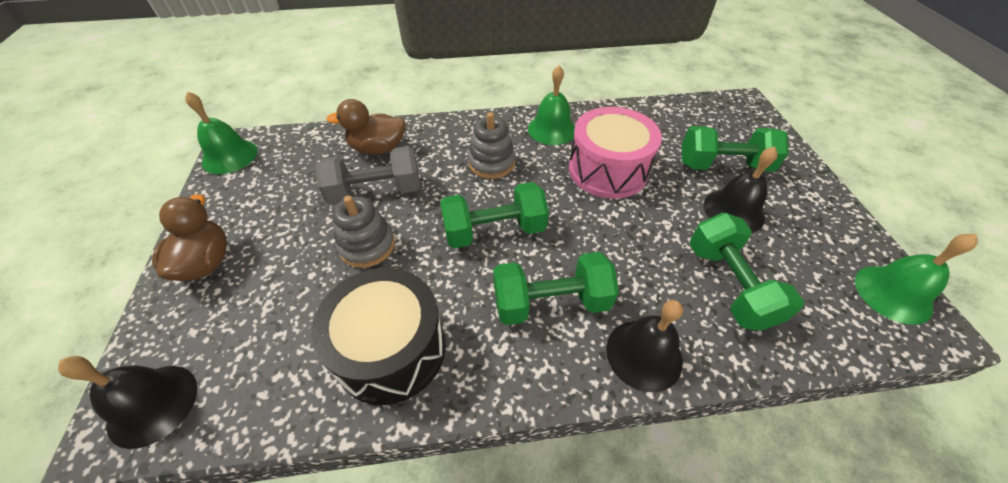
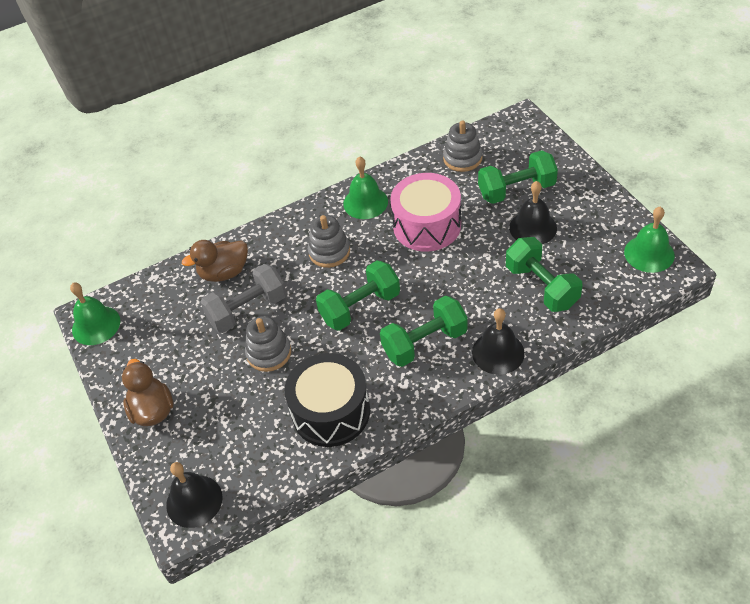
camera: 15 degrees left, 0 degrees up
(670, 119) = (462, 158): none -> grey stacking toy

